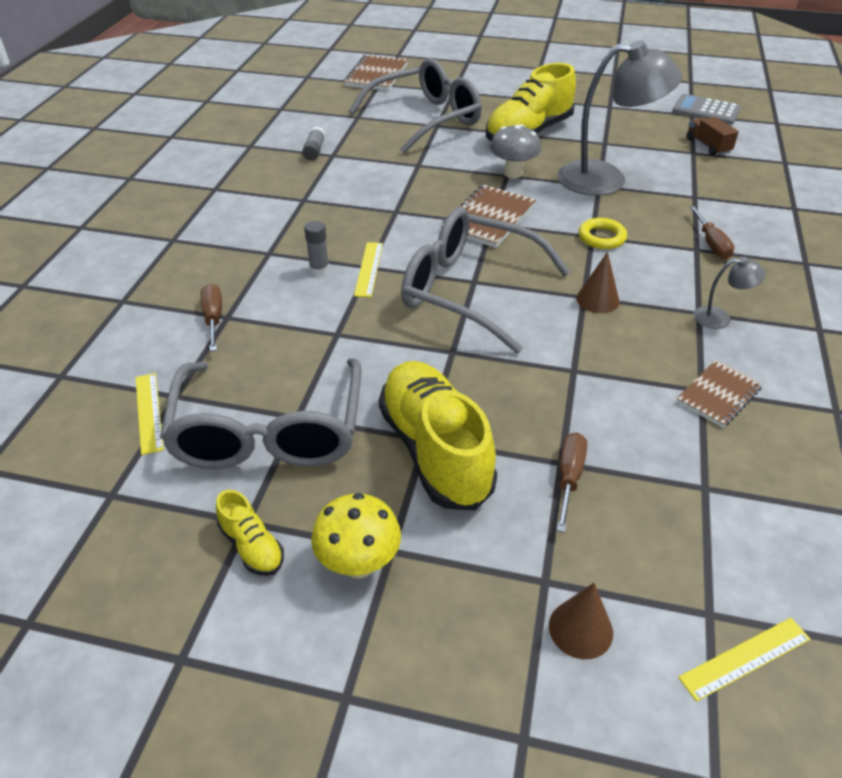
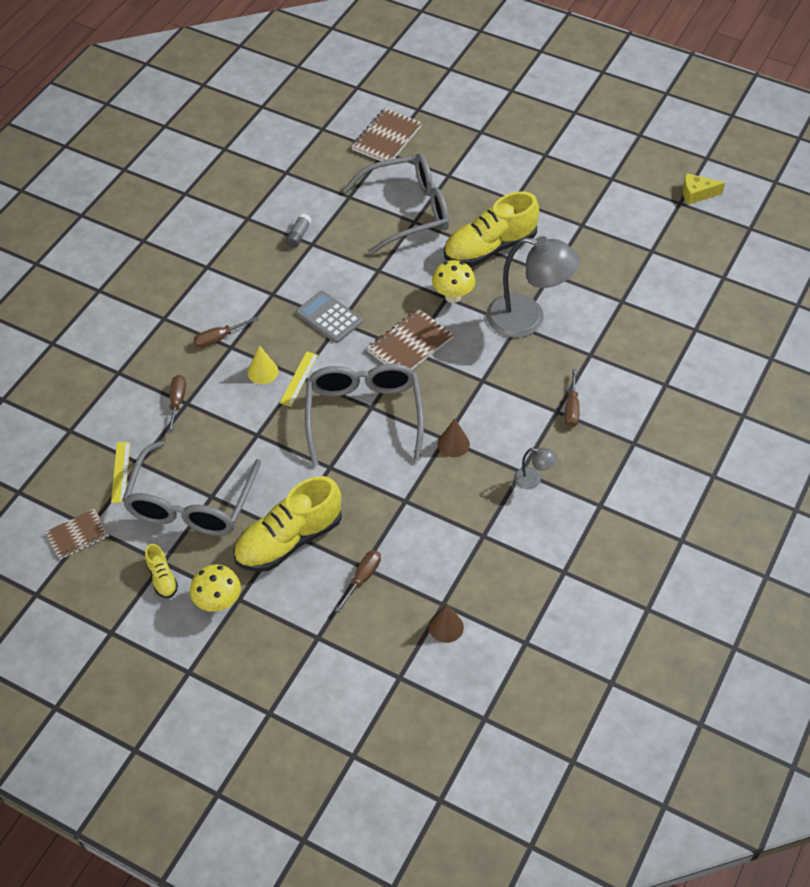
camera: 15 degrees right, 10 degrees up
(251, 247) = (219, 338): none -> brown screwdriver
(319, 269) = (262, 372): grey glue stick -> yellow cone
(435, 450) = (288, 540): yellow shoe -> yellow shoe turned 120 degrees counterclockwise
(469, 290) = (363, 415): grey glasses -> grey glasses turned 45 degrees clockwise
(513, 173) = (453, 296): grey mushroom -> yellow mushroom
(580, 629) = (324, 668): brown cone -> brown cone (446, 627)
(601, 237) = (489, 383): yellow ring -> none
(701, 74) = (696, 194): none -> yellow cheese
(706, 111) = (668, 248): grey calculator -> grey calculator (329, 317)
(708, 146) = (640, 295): brown truck -> none
(718, 395) = (492, 542): brown notebook -> brown notebook (77, 535)
(745, 658) = (404, 704): yellow ruler -> none

